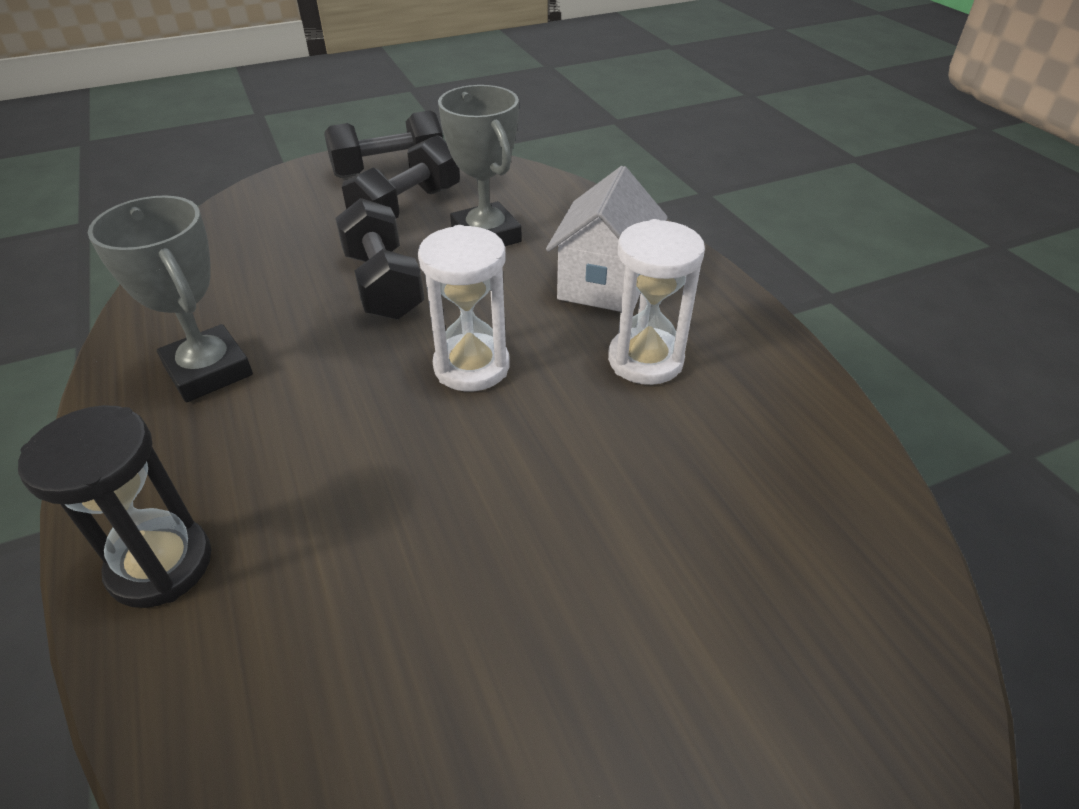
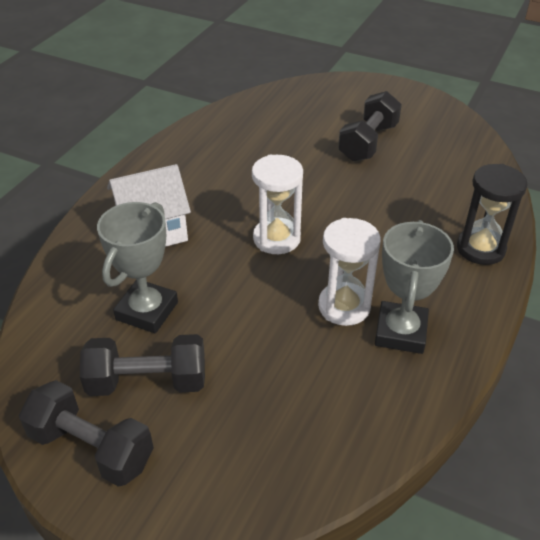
camera: 130 degrees left, 0 degrees up
(383, 285) = (251, 320): black dumbbell -> black dumbbell (368, 142)
(645, 360) = (207, 189): white hourglass -> white hourglass (344, 306)

